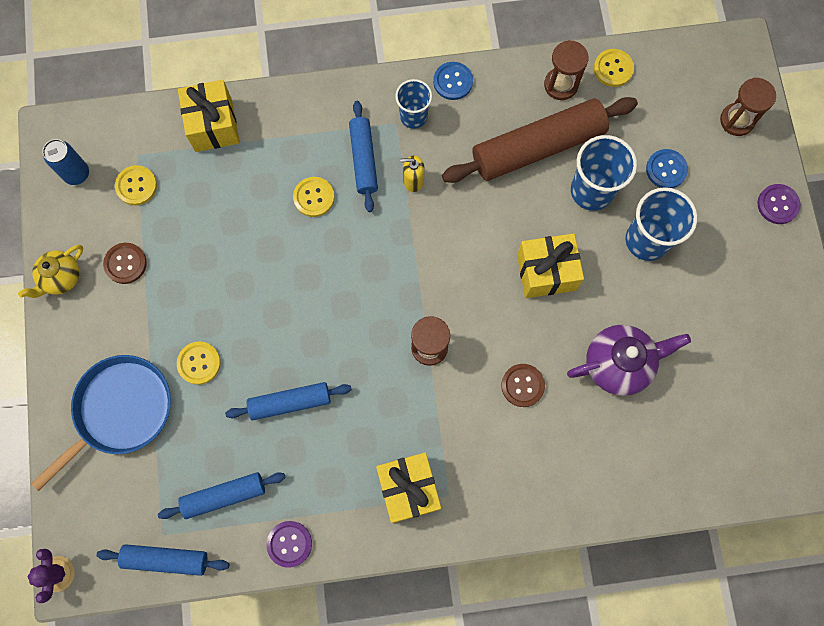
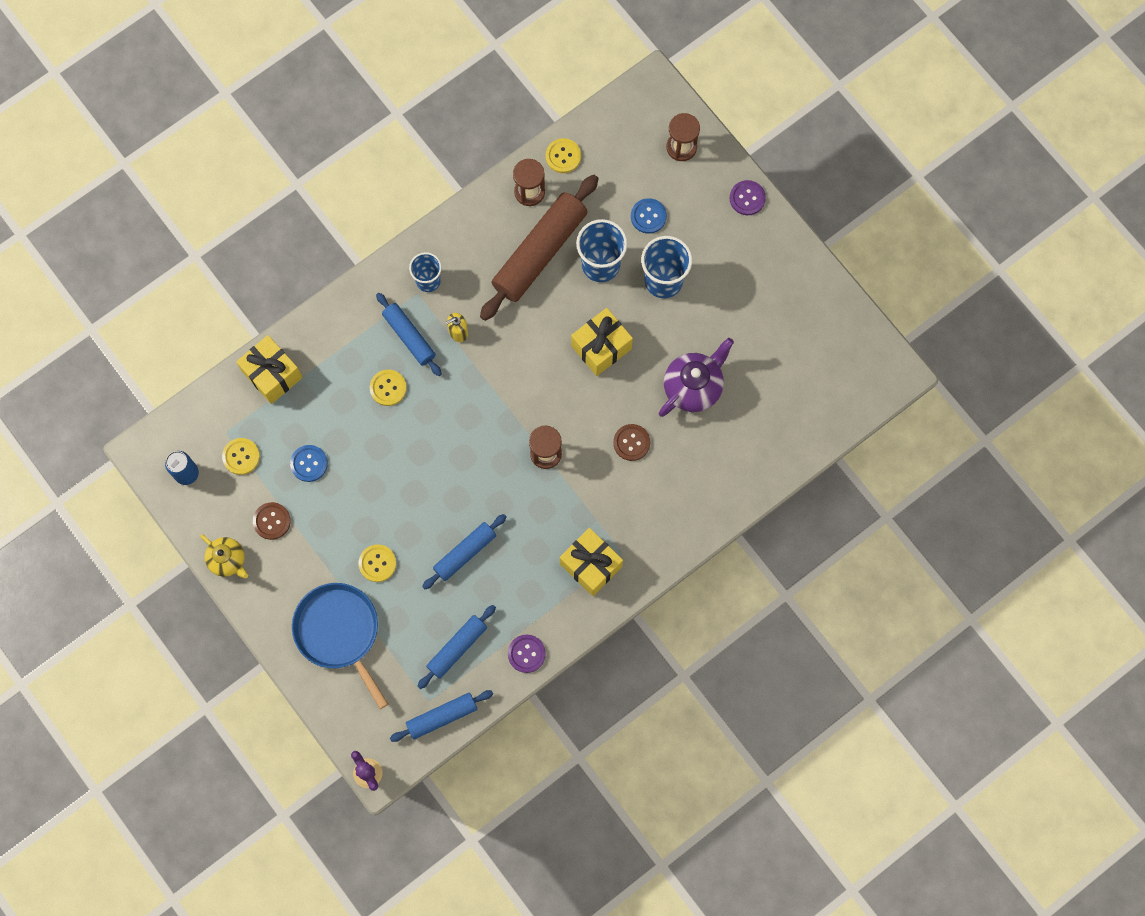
camera: 30 degrees left, 0 degrees up
(61, 278) = (228, 560): yellow teapot -> yellow teapot turned 60 degrees counterclockwise
(120, 411) = (339, 632): blue pan -> blue pan turned 45 degrees counterclockwise
(453, 81) = (442, 235): blue button -> blue button (309, 463)

